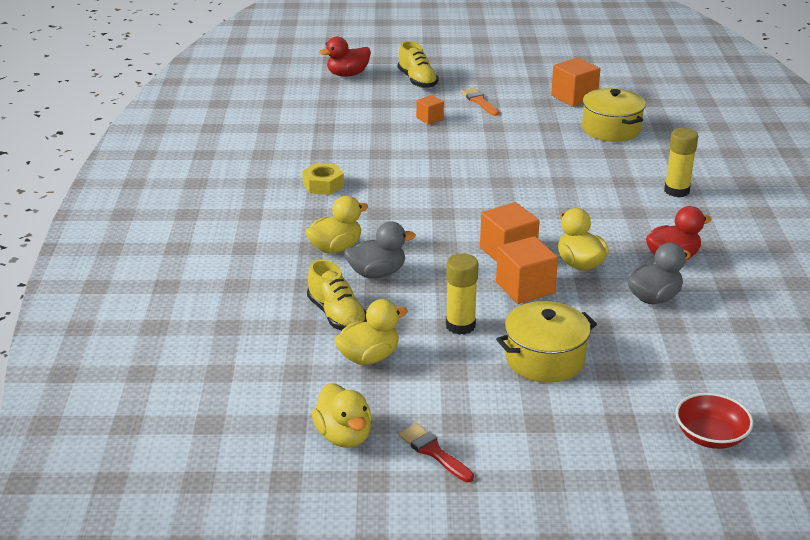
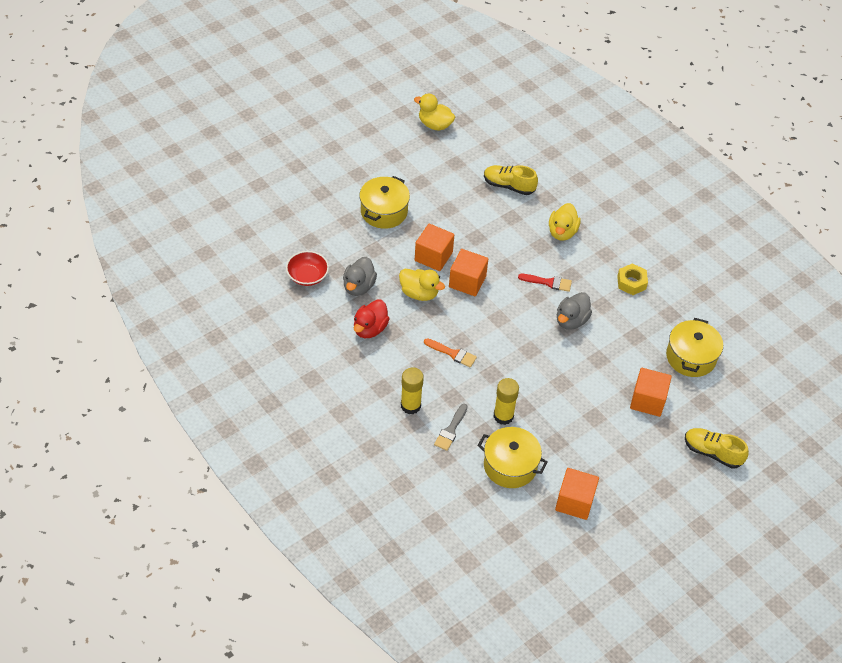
camera: 140 degrees right, 20 degrees up
(347, 74) = (771, 429): red duck -> none
(348, 125) = (691, 357): none -> yellow pot
(369, 357) = (467, 169): yellow duck -> none
(377, 273) = (520, 225): grey duck -> grey duck (571, 320)
(429, 118) = (647, 400): orange cube -> orange cube, size x1.74
(433, 451) = (391, 136): red brush -> red brush (548, 282)
(460, 325) = (443, 211): yellow glue stick -> yellow glue stick (503, 416)
(479, 101) = (637, 449): orange brush -> orange brush (452, 353)
(648, 164) = (451, 430): none -> grey brush
(710, 436) = (276, 205): red bowl -> red bowl (307, 276)

